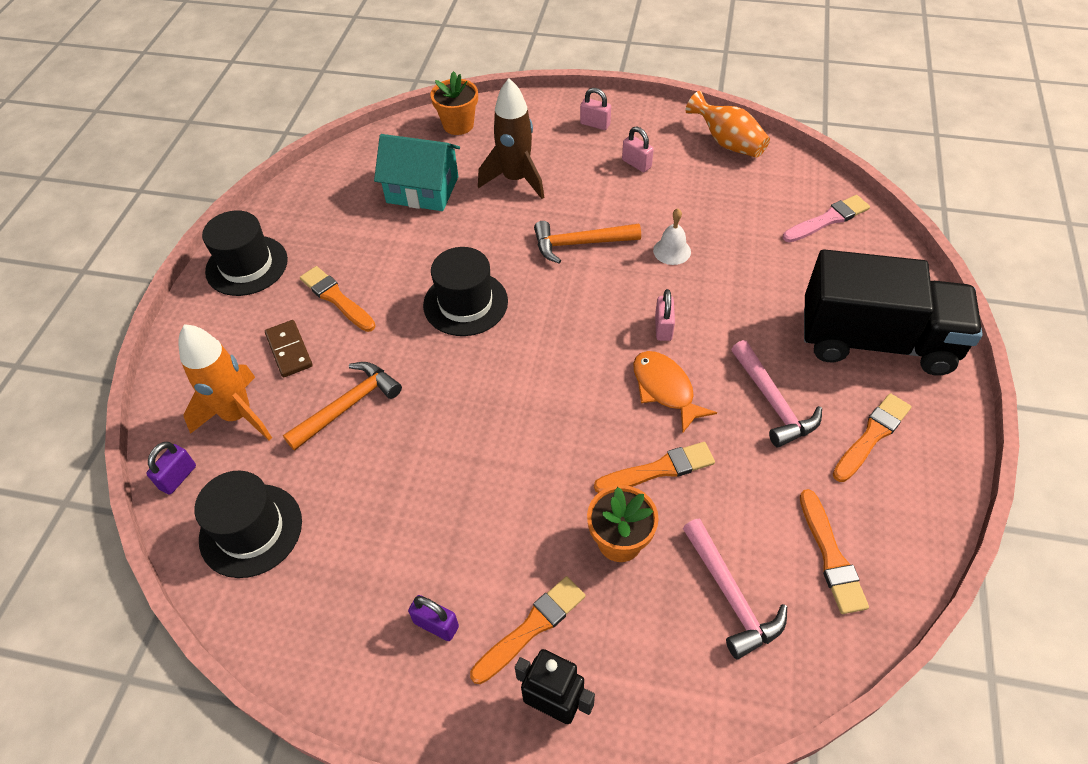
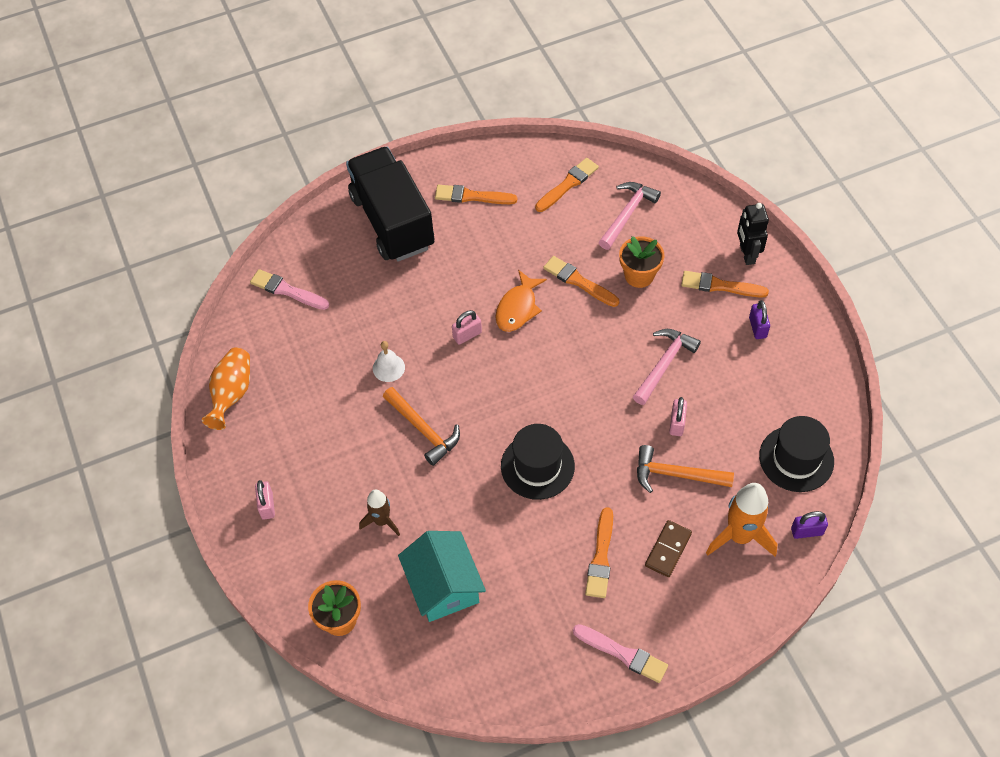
camera: 125 degrees left, 5 degrees up
(247, 265) = (623, 654): black hat -> pink brush
(516, 180) = (382, 521): brown rocket -> brown rocket, size x0.61
(636, 164) = (302, 444): pink padlock -> pink padlock (677, 423)
(773, 402) = (484, 251): pink hammer -> pink hammer (664, 364)

